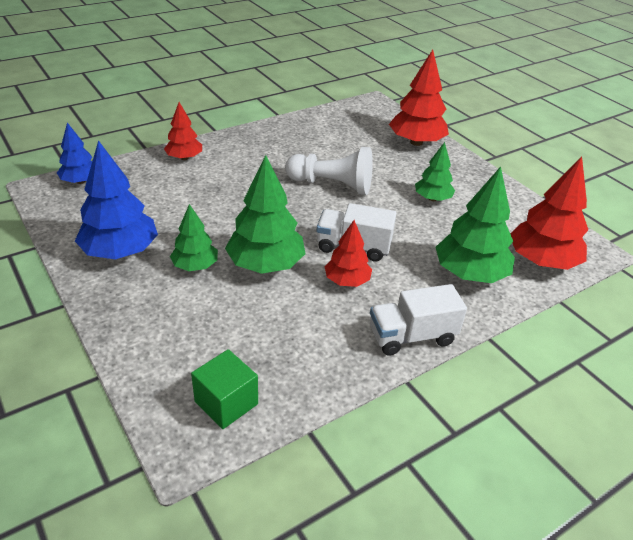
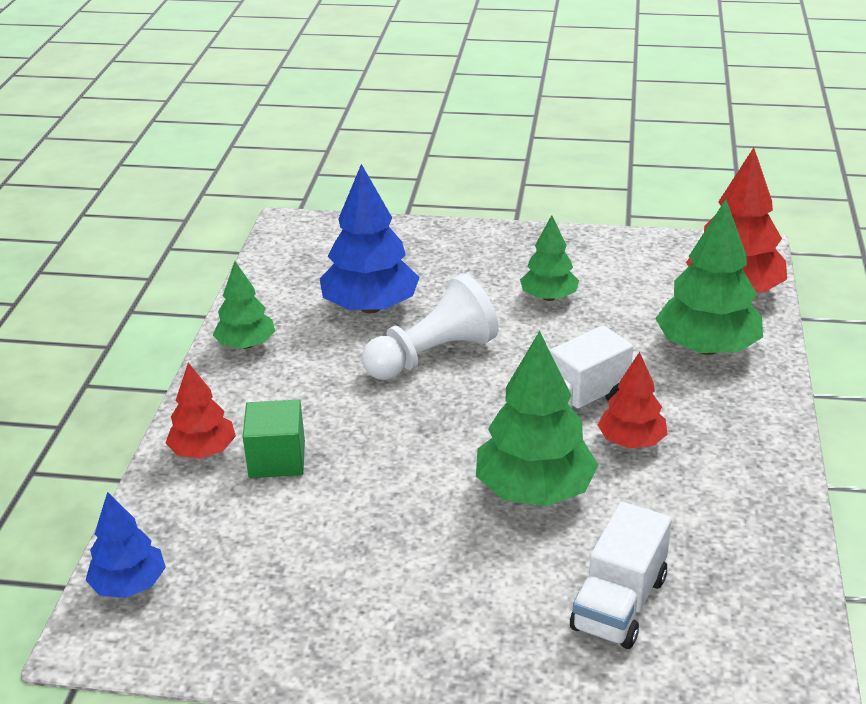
camera: 45 degrees left, 5 degrees down
(120, 251) = (364, 613): blue tree -> blue tree (370, 307)
(195, 266) = (473, 554): green tree -> green tree (246, 345)
(226, 403) = (753, 641): green cube -> green cube (277, 459)
(412, 336) = (767, 444): white truck -> white truck (619, 603)
(416, 142) = (422, 244): red tree -> none

